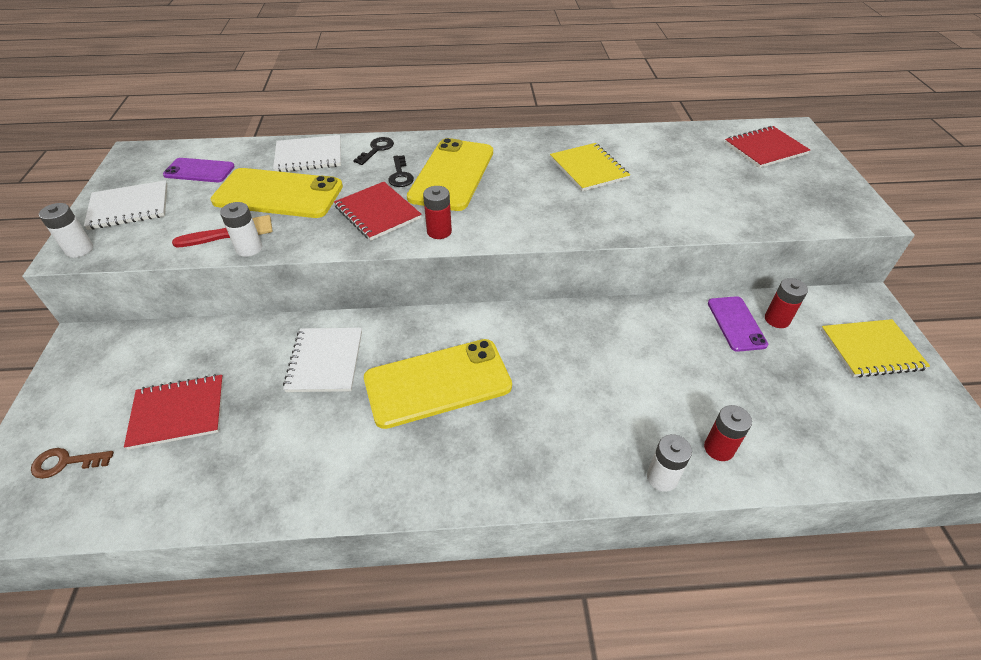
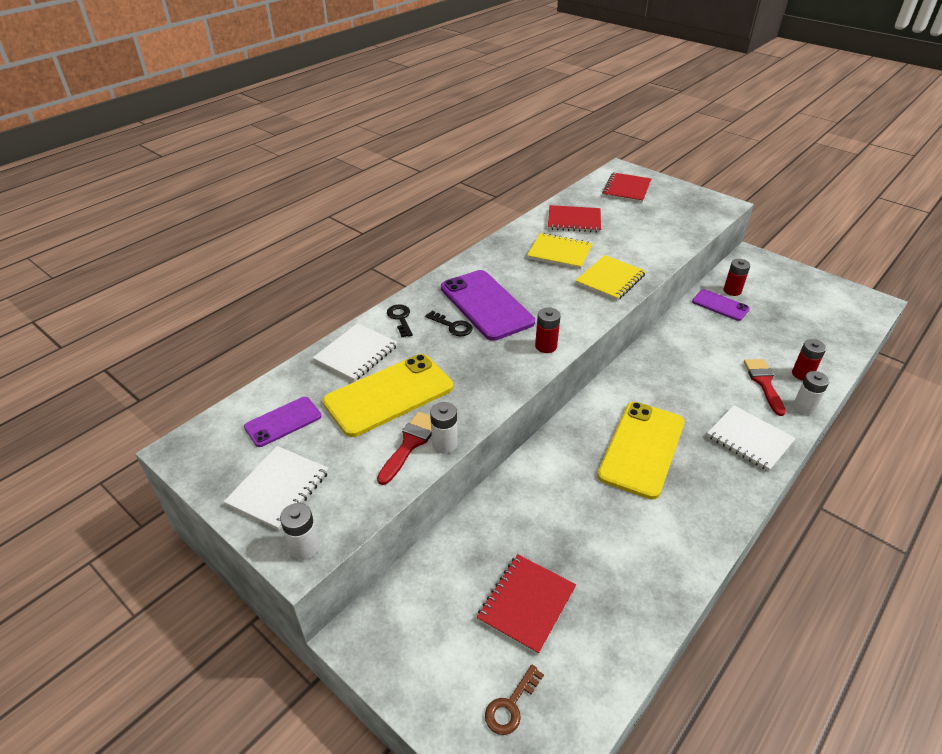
camera: 45 degrees left, 5 degrees down
(325, 361) = (560, 491): white notebook -> white notebook (749, 439)
(377, 213) = (485, 360): red notebook -> red notebook (574, 221)
(452, 174) = (486, 305): yellow phone -> purple phone
(656, 423) = (764, 383): none -> red brush
(871, 350) = (785, 280): yellow notebook -> yellow notebook (610, 279)

